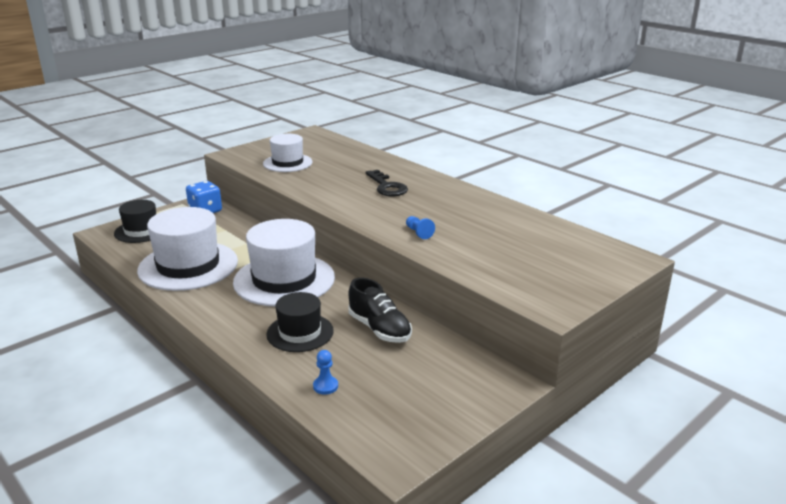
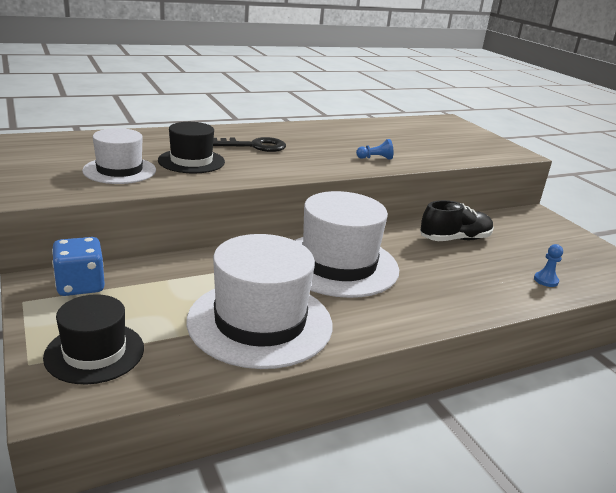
camera: 75 degrees left, 0 degrees up
(300, 332) = (453, 276): black hat -> black hat (191, 161)

